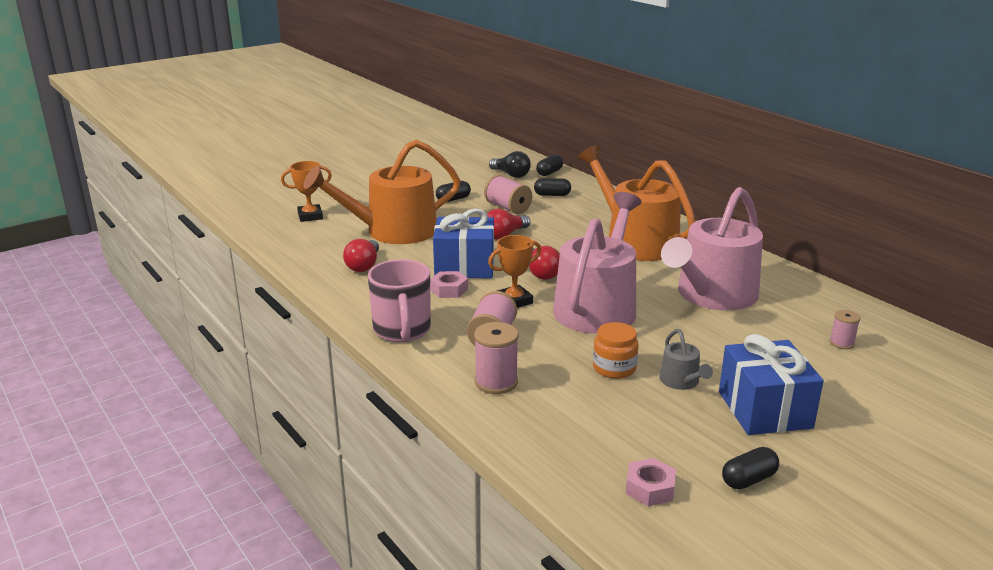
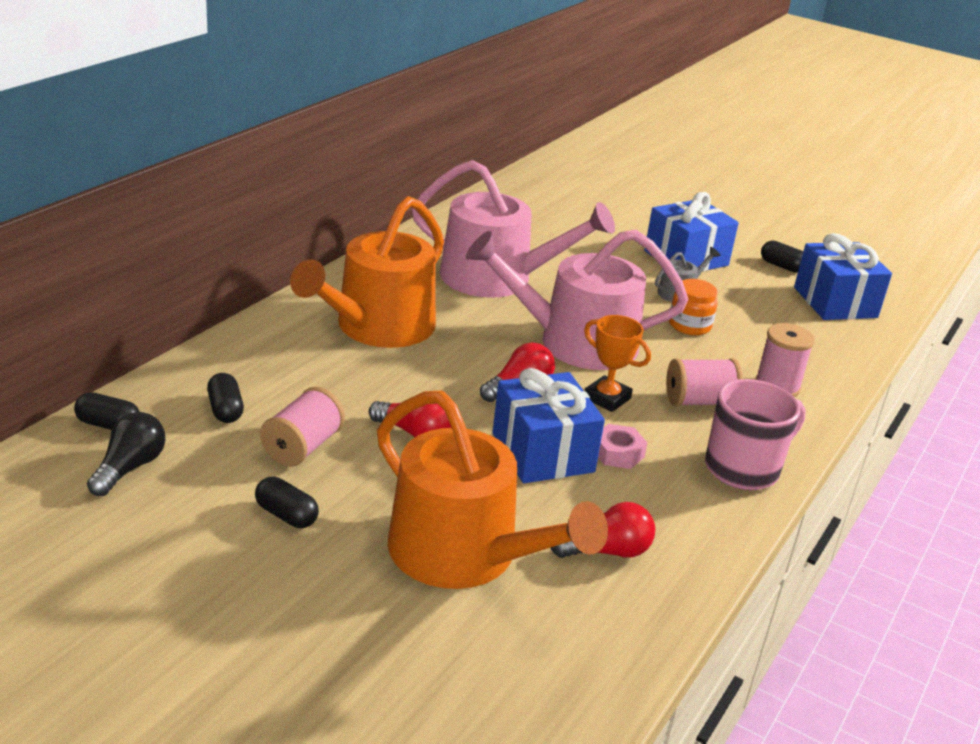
camera: 115 degrees left, 5 degrees up
(310, 216) = (456, 693): orange trophy -> none
(650, 488) = (835, 302): pink nut -> blue gift
(841, 343) = (546, 222): pink spool -> none

